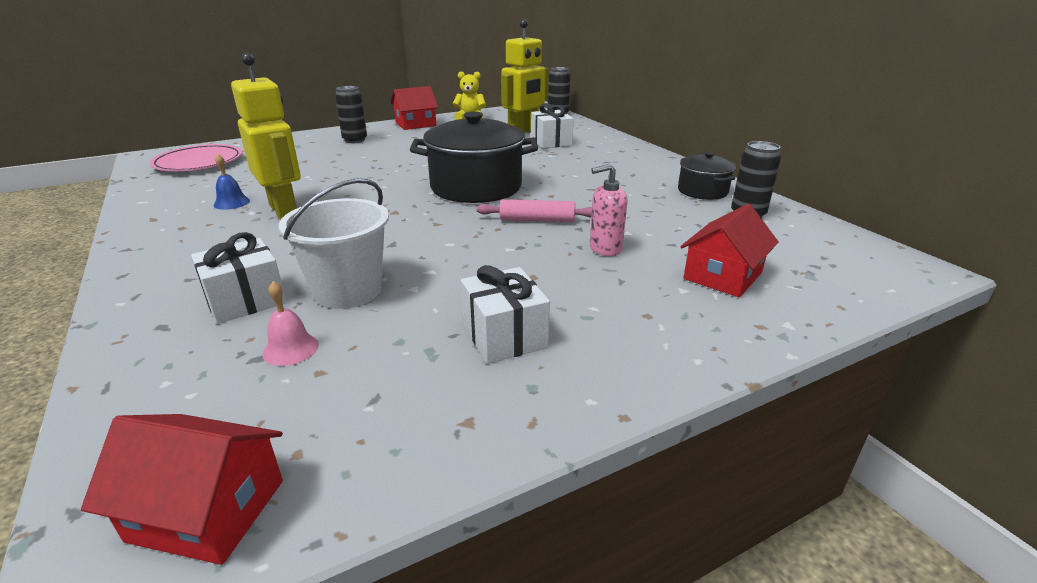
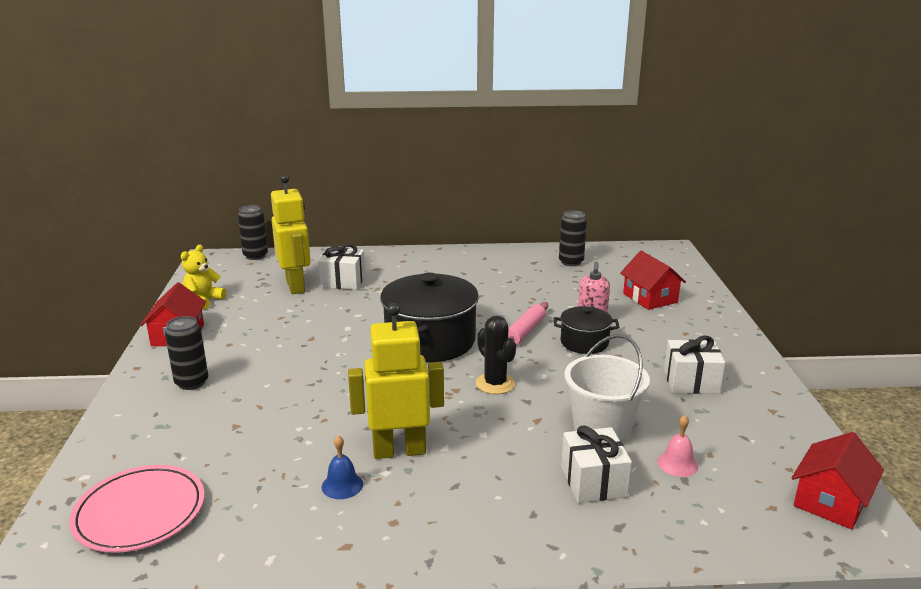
camera: 65 degrees left, 5 degrees down
(416, 225) = (495, 384): none -> black cactus
(702, 191) = (520, 261): black pot -> black pot (584, 342)

